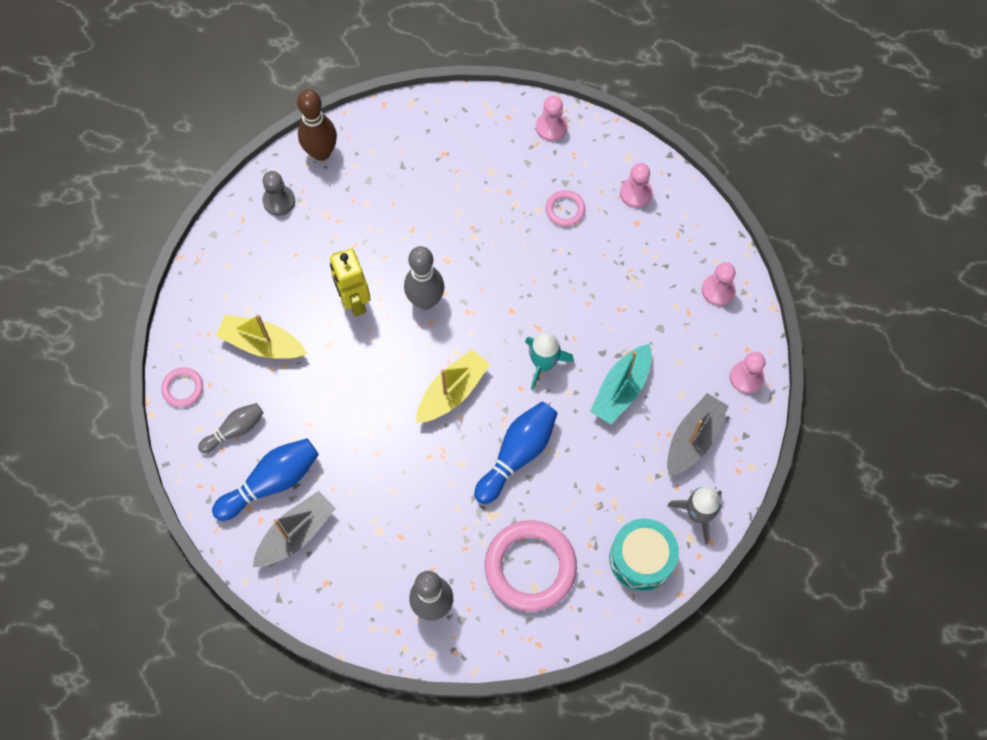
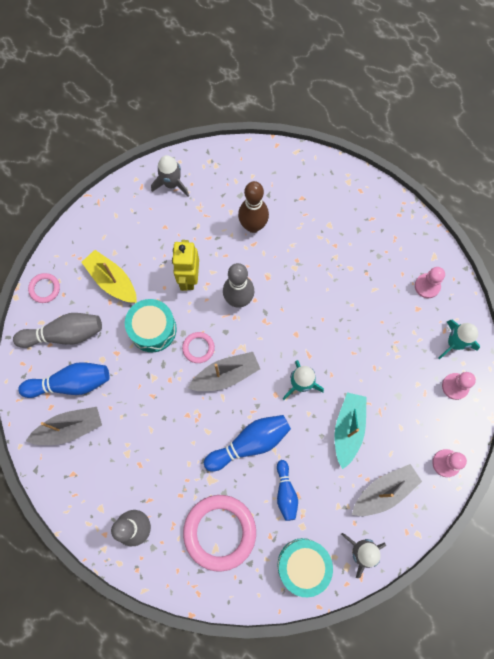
camera: 25 degrees right, 5 degrees up
(235, 430) = (64, 334): grey bowling pin -> grey bowling pin, size x1.60
(279, 201) = (172, 184): grey pawn -> grey rocket
(321, 152) = (217, 161): brown bowling pin -> brown bowling pin (253, 226)
(340, 378) = (153, 329): none -> turquoise drum
(452, 392) = (226, 375): yellow boat -> grey boat
(551, 127) = (388, 211): pink pawn -> none
(565, 210) = (369, 276): pink ring -> pink ring (198, 348)
(584, 490) = (285, 492): none -> blue bowling pin
(621, 389) = (348, 429): turquoise boat -> turquoise boat turned 135 degrees clockwise
(695, 243) = (454, 343): none -> turquoise rocket

